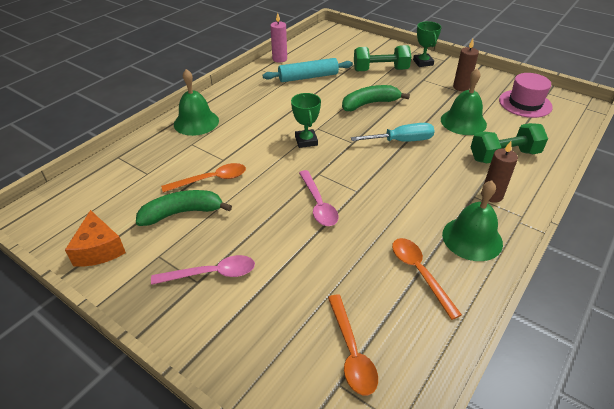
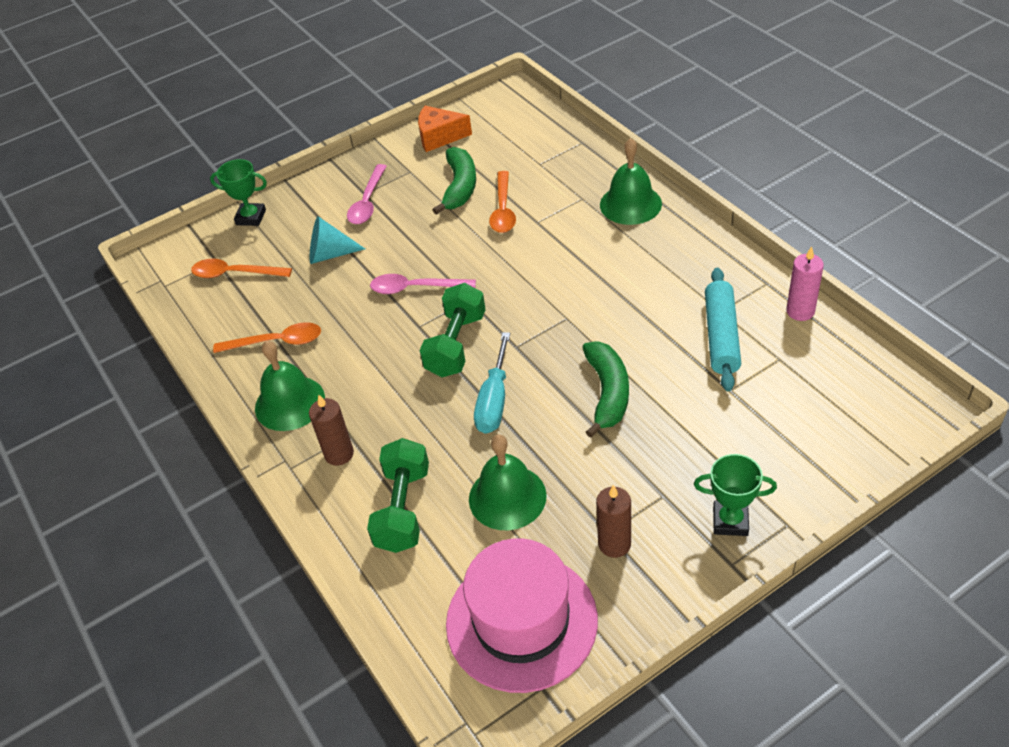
camera: 115 degrees right, 5 degrees up
(296, 276) = (330, 254): none -> turquoise cone
(306, 141) = (541, 300): green trophy -> green trophy (251, 217)
(380, 70) = (717, 442): green dumbbell -> green dumbbell (456, 345)
(525, 103) = (521, 621): pink hat -> pink hat, size x1.50

